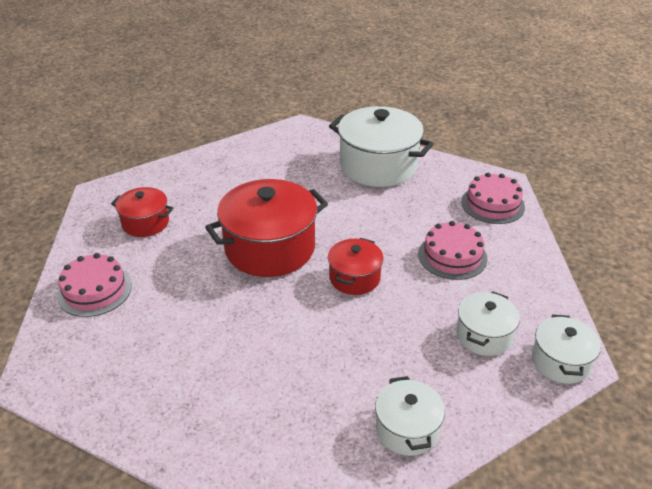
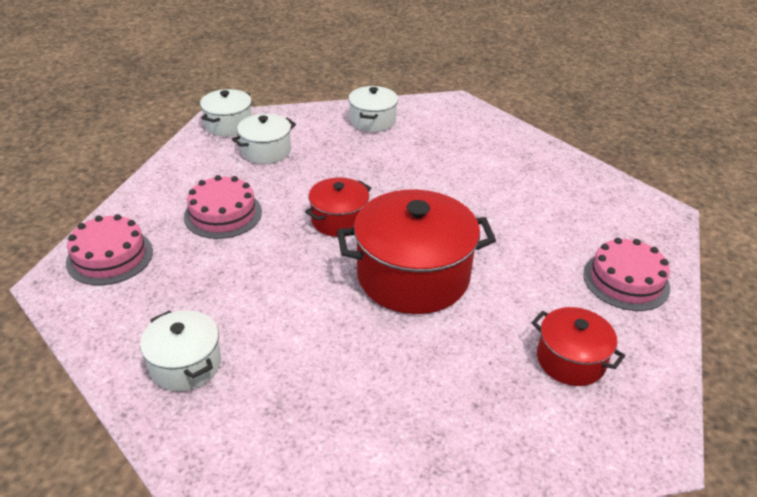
camera: 160 degrees left, 0 degrees up
(378, 166) = (185, 364): white pot -> white pot, size x0.54

